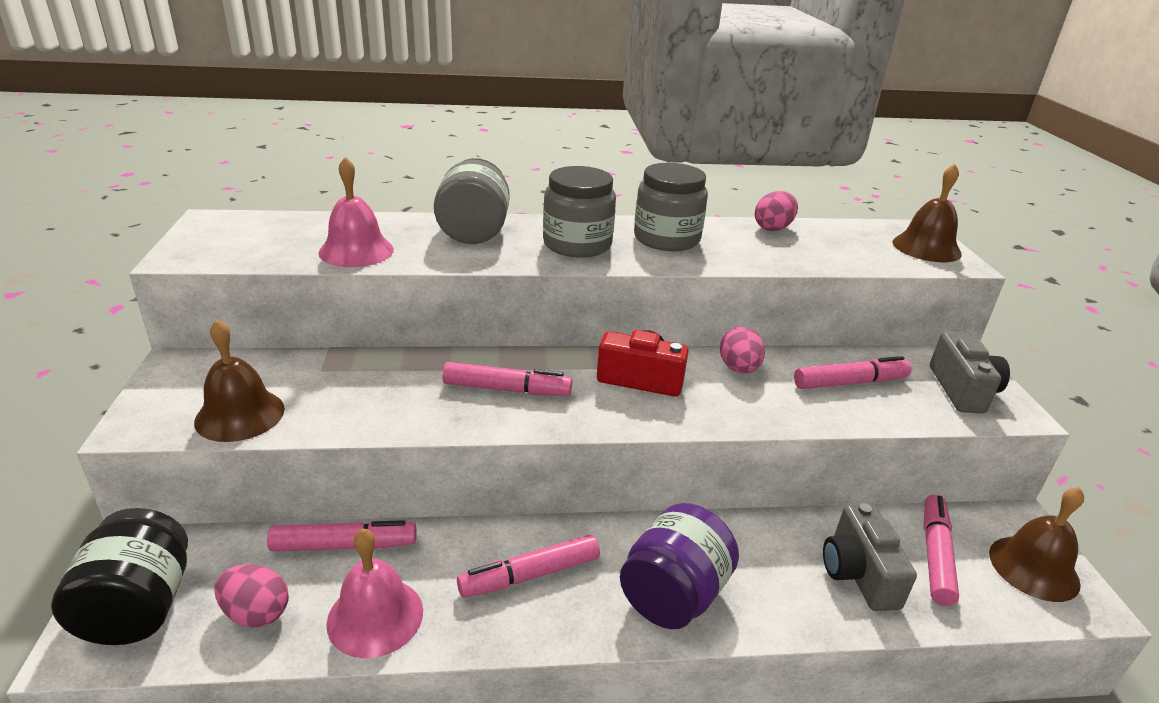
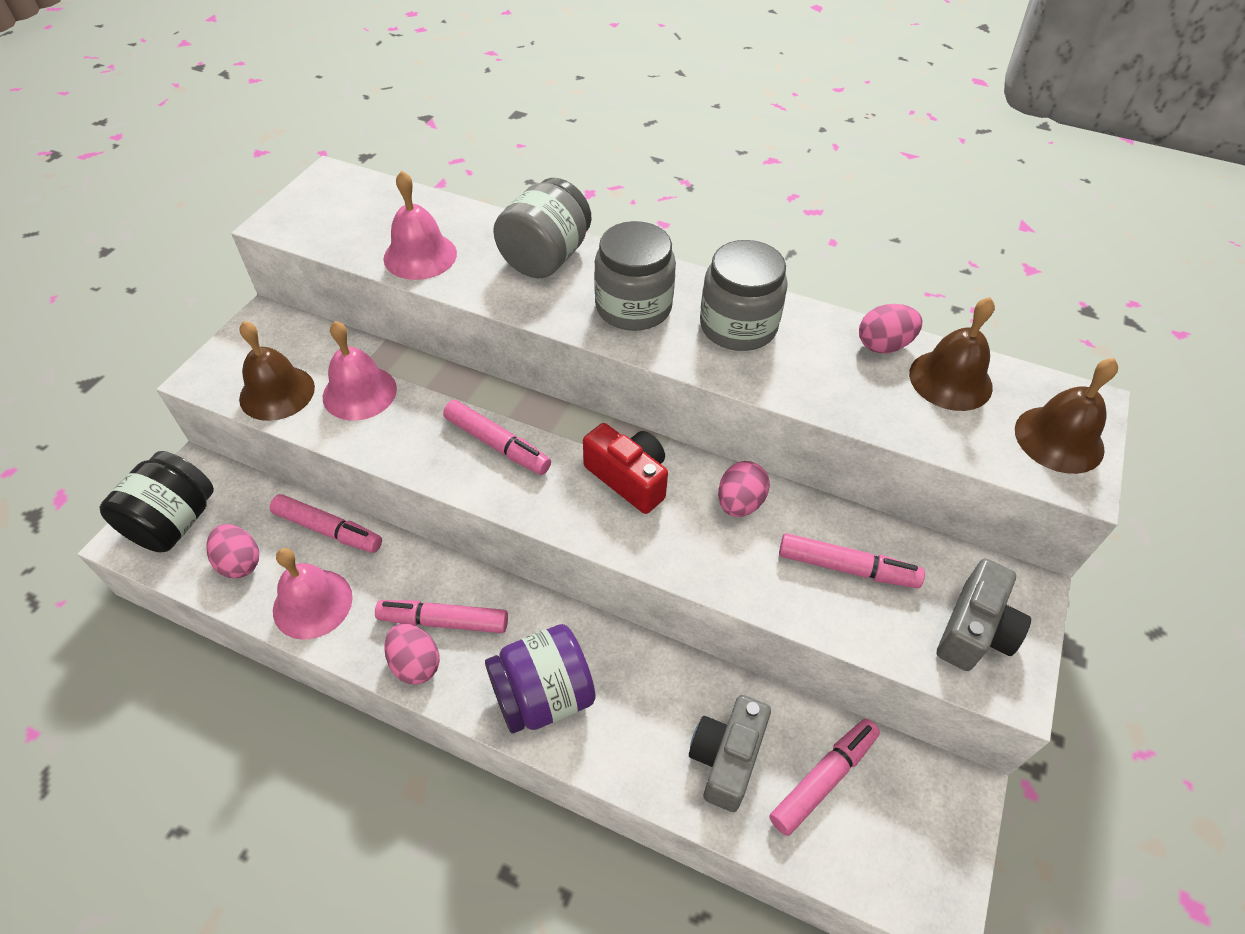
camera: 30 degrees right, 20 degrees up
(335, 390) = (359, 392): none -> pink bell
(530, 622) = (415, 663): none -> pink egg
(1033, 568) = (918, 843): brown bell -> brown bell (950, 380)

